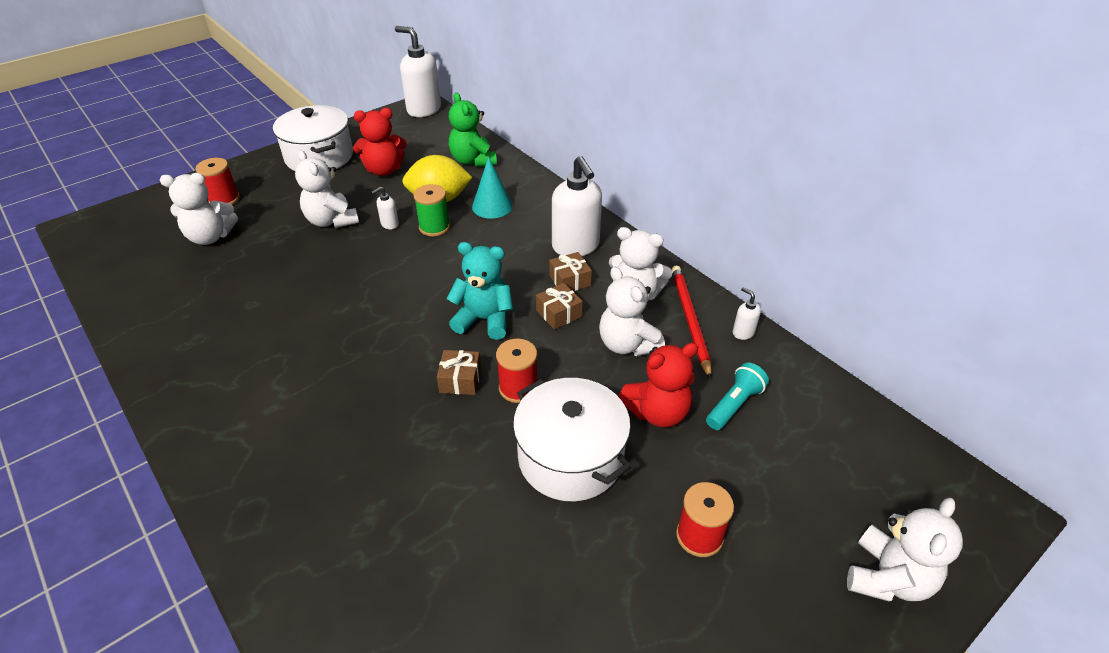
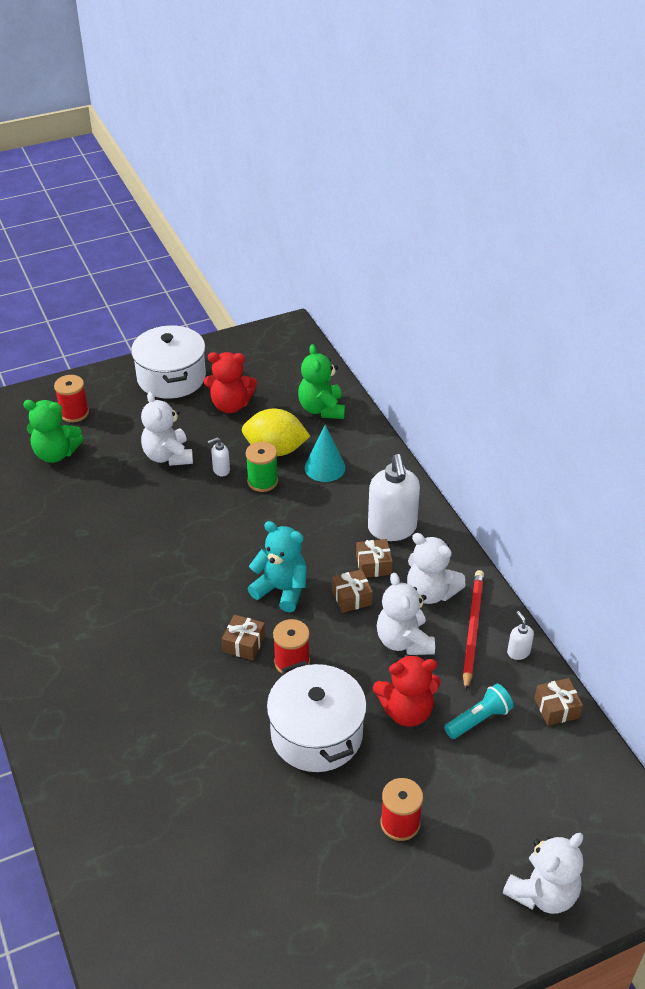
camera: 15 degrees right, 0 degrees up
(210, 237) = (56, 454): white teddy bear -> green teddy bear
(423, 109) = (289, 334): white soap dispenser -> none
(804, 377) = (556, 708): none -> brown gift

